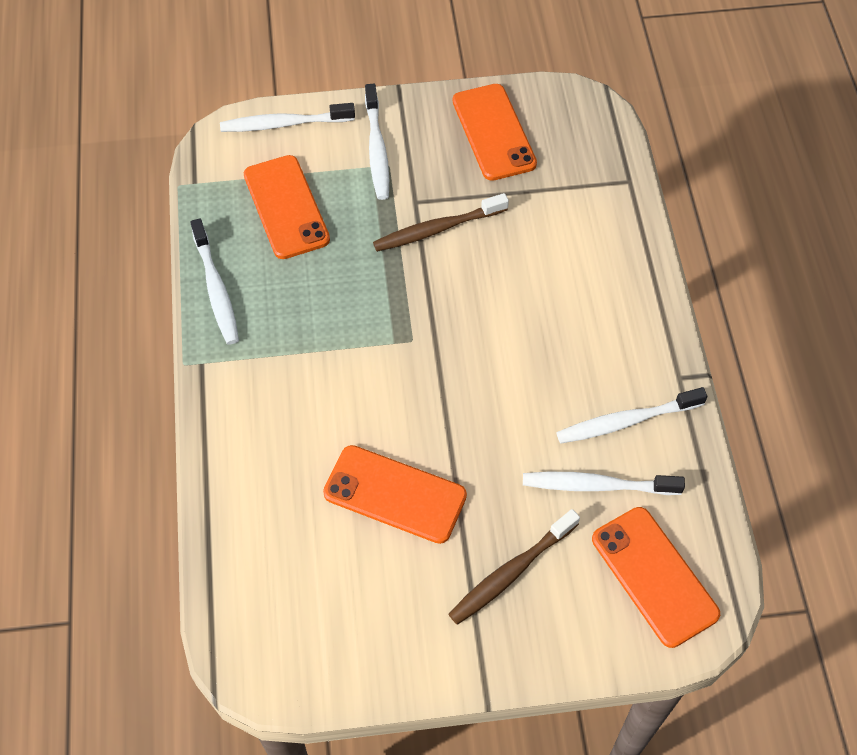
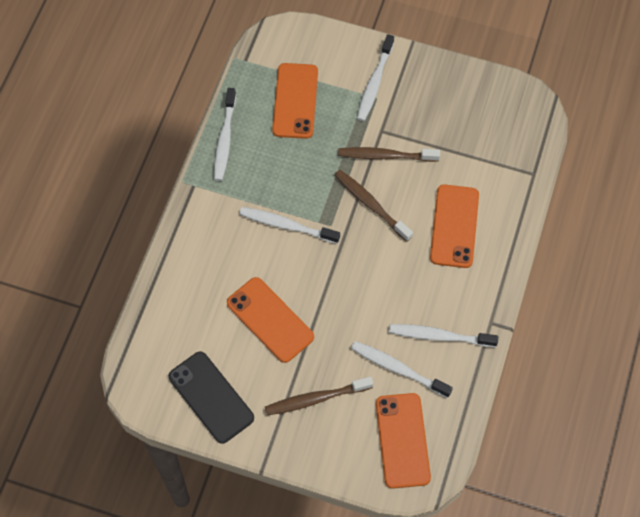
camera: 25 degrees right, 5 degrees up
(284, 124) = (322, 40): white toothbrush -> white toothbrush (287, 225)
(366, 634) = (211, 397): none -> black phone
(450, 295) = (371, 205): none -> brown toothbrush
(493, 132) = (459, 102): orange phone -> orange phone (454, 226)

